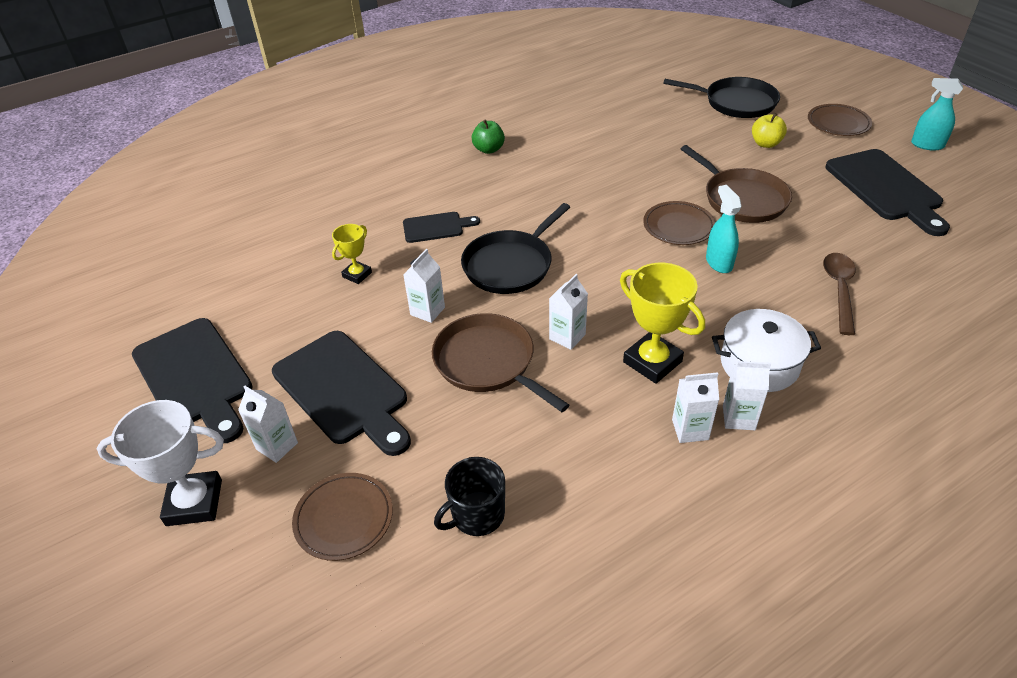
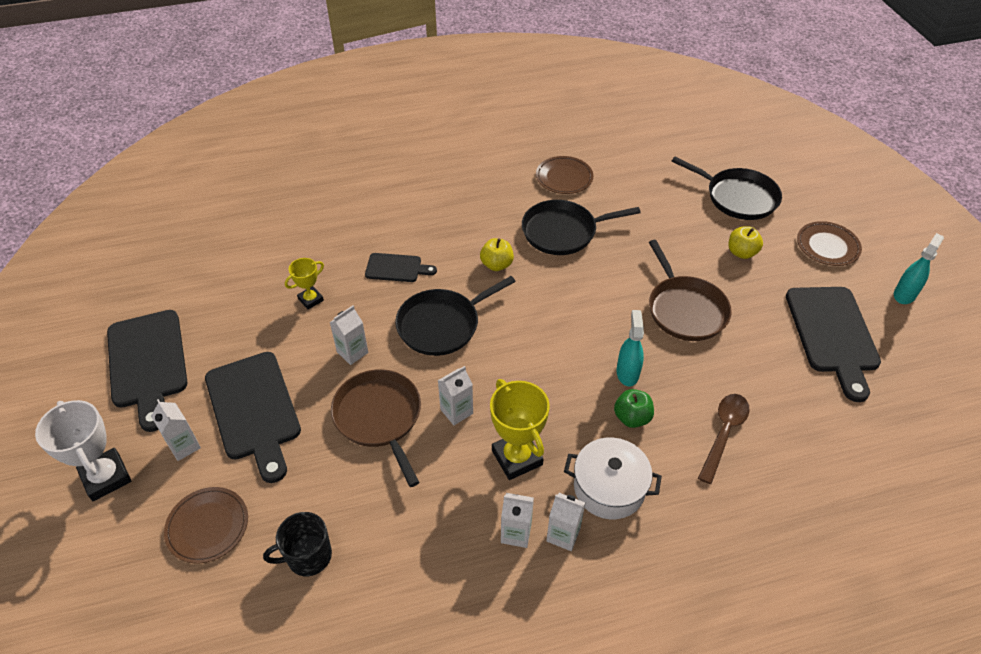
camera: 15 degrees right, 5 degrees up
(194, 502) = (106, 477): white trophy -> white trophy turned 45 degrees clockwise
(489, 149) = (479, 195): green apple -> green apple (632, 417)
(538, 202) = (496, 265): none -> yellow apple
(589, 162) = (563, 231): none -> black pan
(678, 226) = (610, 324): brown plate -> brown plate (564, 177)
(927, 145) = (904, 294): turquoise spray bottle -> turquoise spray bottle turned 90 degrees clockwise

